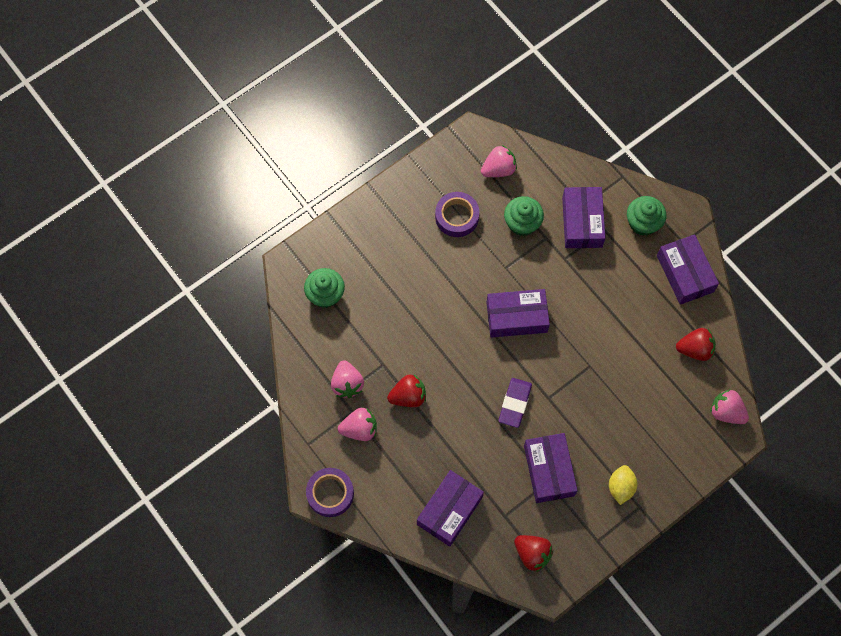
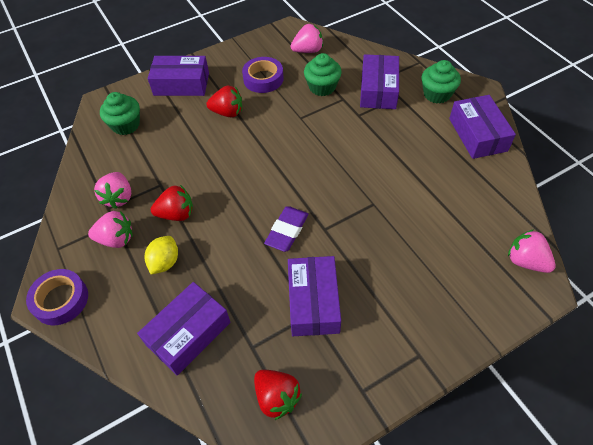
camera: 10 degrees right, 15 degrees down
(516, 317) = (303, 156): purple box -> purple box (181, 84)
(620, 487) = (397, 329): yellow lemon -> yellow lemon (165, 262)
(695, 349) = (488, 198): red strawberry -> red strawberry (227, 112)

